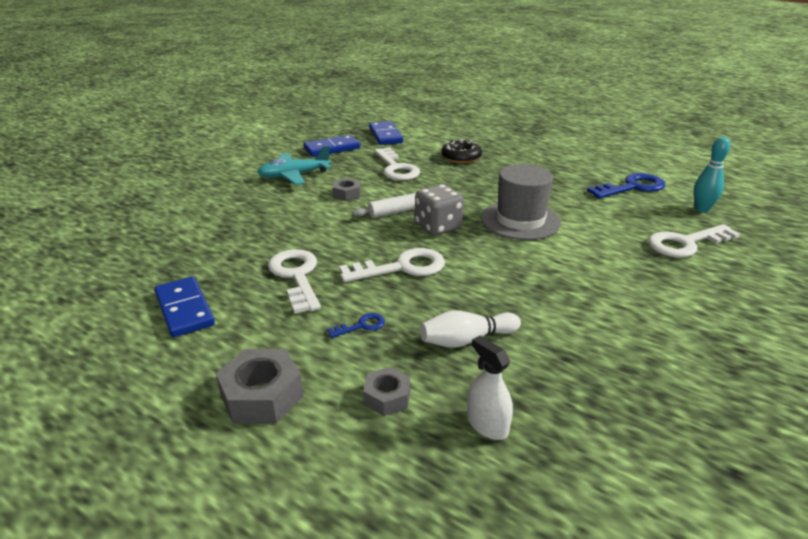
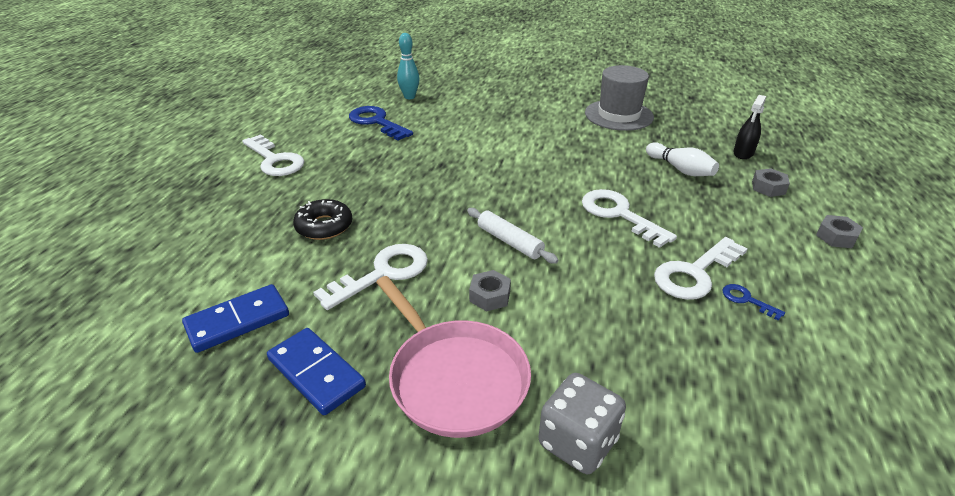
camera: 110 degrees left, 5 degrees up
(184, 309) = (823, 329): blue domino -> none
(262, 396) = (836, 237): grey nut -> grey nut, size x0.60
(294, 175) = (455, 378): turquoise plane -> pink pan
(361, 326) = (717, 215): blue key -> blue key (746, 300)
(438, 227) = (527, 209): grey dice -> grey dice (577, 442)
(487, 424) = (743, 153): white spray bottle -> black spray bottle
(520, 220) = (481, 168): grey hat -> grey hat (618, 115)
(686, 243) = (474, 103): white key -> white key (275, 160)

